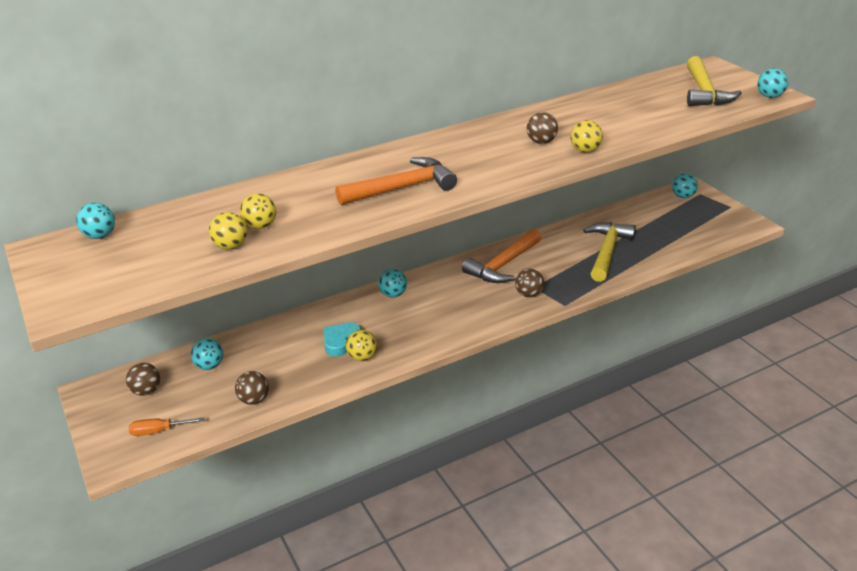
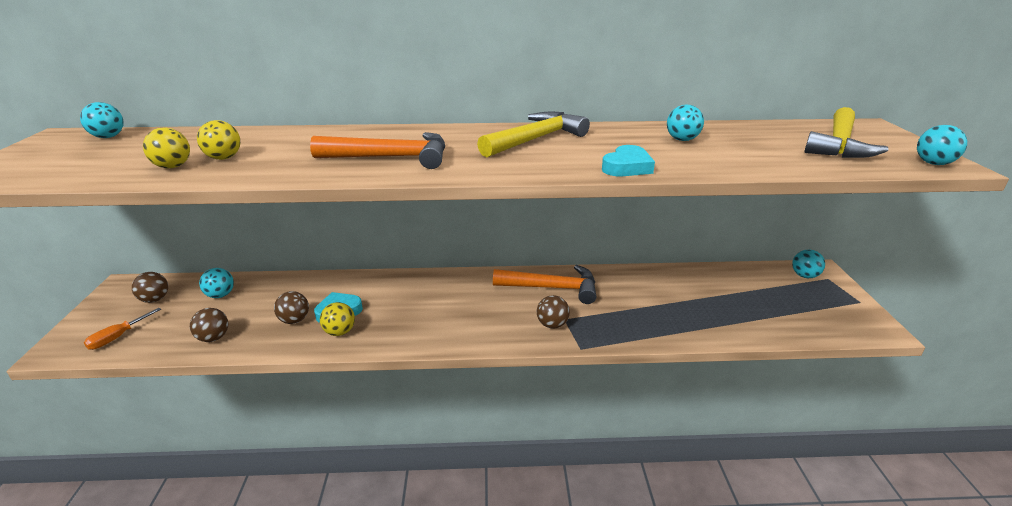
camera: 25 degrees right, 5 degrees down
(159, 431) = (118, 337): orange screwdriver -> orange screwdriver turned 75 degrees counterclockwise
(393, 294) = (426, 283): turquoise ball -> turquoise ball (682, 140)
(503, 265) = (552, 288): orange hammer -> orange hammer turned 150 degrees counterclockwise
(541, 142) = (586, 151): brown ball -> brown ball (294, 320)
(585, 150) = (627, 167): yellow ball -> turquoise heart
(607, 252) = (673, 307): yellow hammer -> yellow hammer (535, 139)

